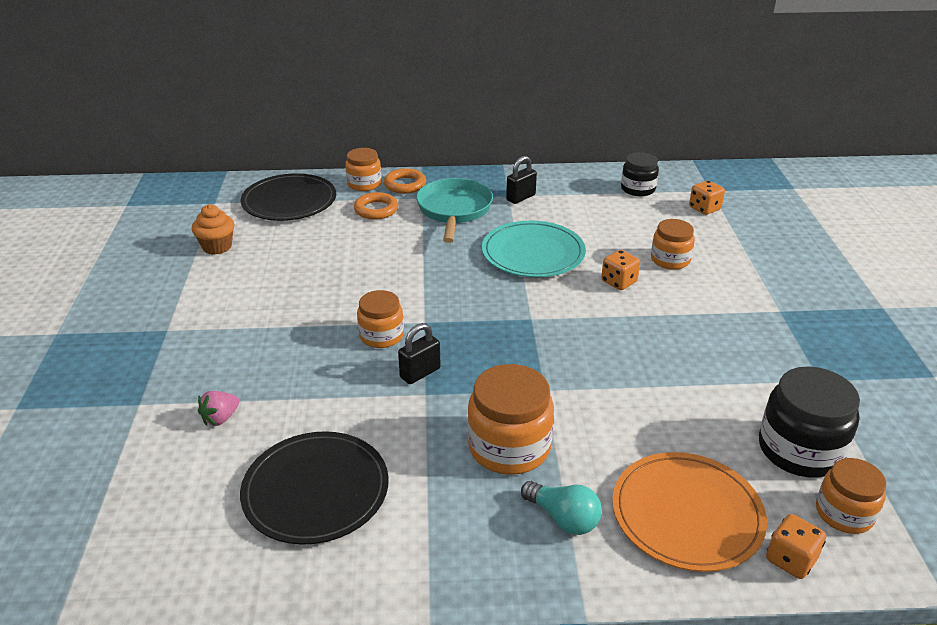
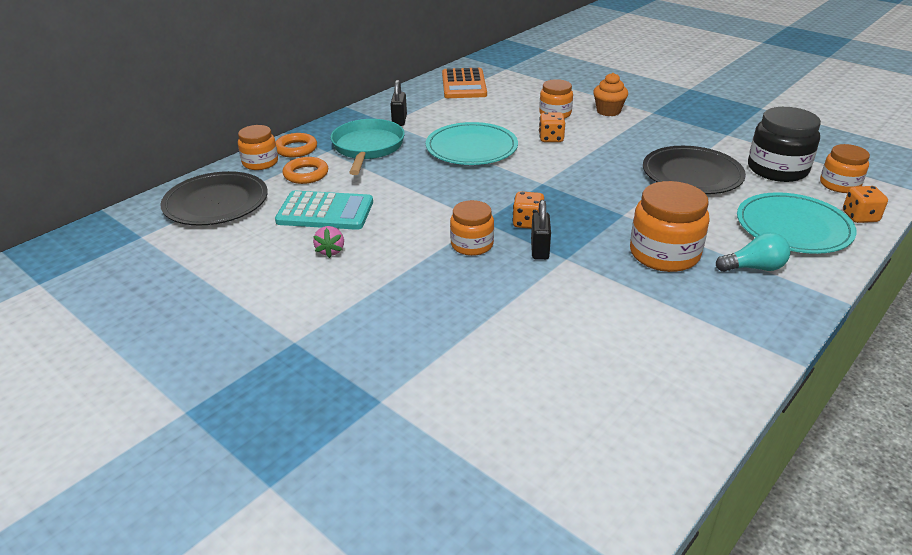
camera: 45 degrees left, 0 degrees up
(217, 247) = (215, 264): orange cupcake -> orange cupcake (608, 111)
(220, 418) = (465, 363): pink strawberry -> pink strawberry (330, 251)
(316, 490) = (614, 353): black plate -> black plate (692, 174)
(337, 247) = (325, 212): none -> turquoise calculator
(454, 210) = (367, 148): turquoise pan -> turquoise pan turned 45 degrees clockwise
(638, 189) = (464, 84): black jar -> orange calculator
(687, 514) = (793, 227): orange plate -> turquoise plate
(704, 209) = (521, 79): orange dice -> orange dice (527, 222)

